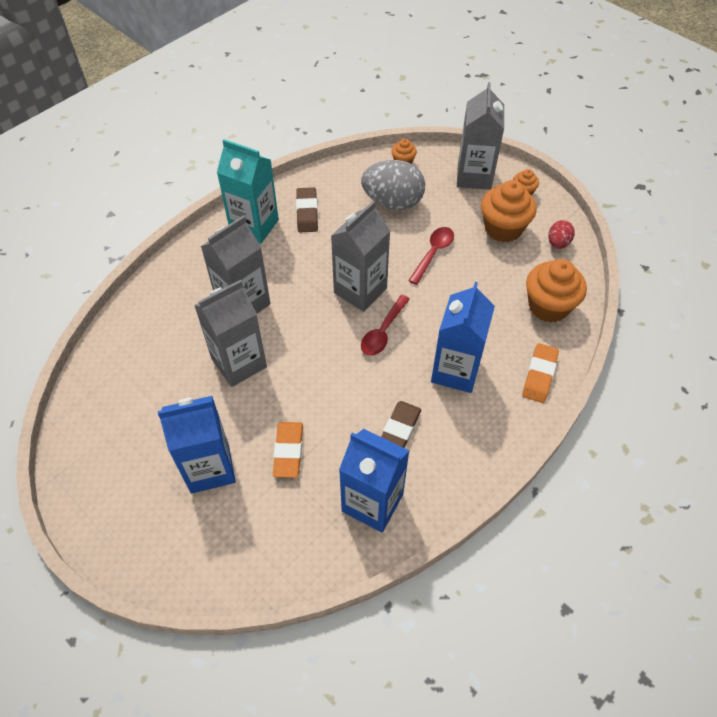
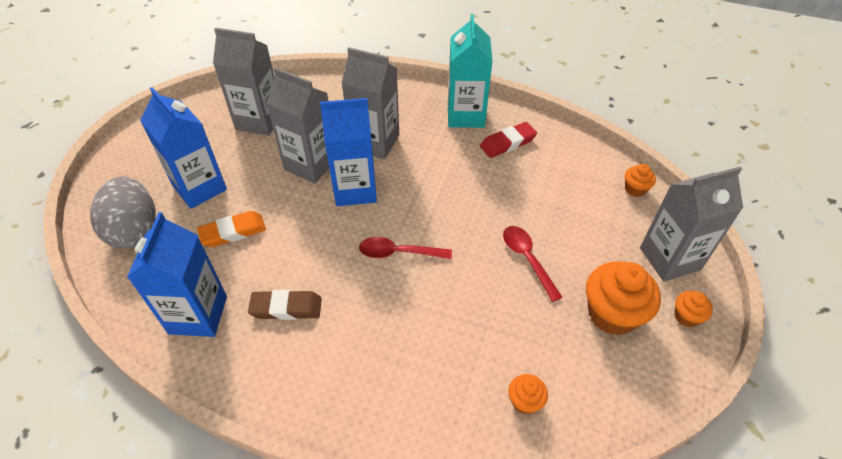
camera: 65 degrees right, 5 degrees down
(307, 213) = (508, 143): brown eraser -> red eraser
(360, 290) = (439, 216): grey carton -> grey carton (259, 121)
(393, 202) = (572, 200): grey egg -> grey egg (135, 230)
(433, 253) = (527, 259): red spoon -> red spoon turned 120 degrees counterclockwise
(455, 371) = (381, 333): blue carton -> blue carton (355, 189)
(539, 375) = (416, 422): orange eraser -> none
(548, 306) = (525, 401): orange cupcake -> orange cupcake, size x0.50
(558, 243) = (633, 382): red egg -> none

